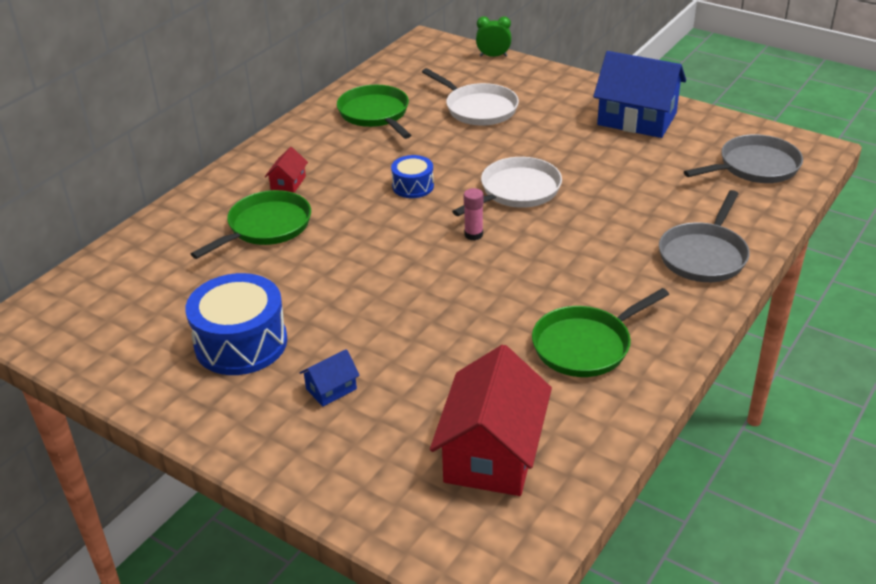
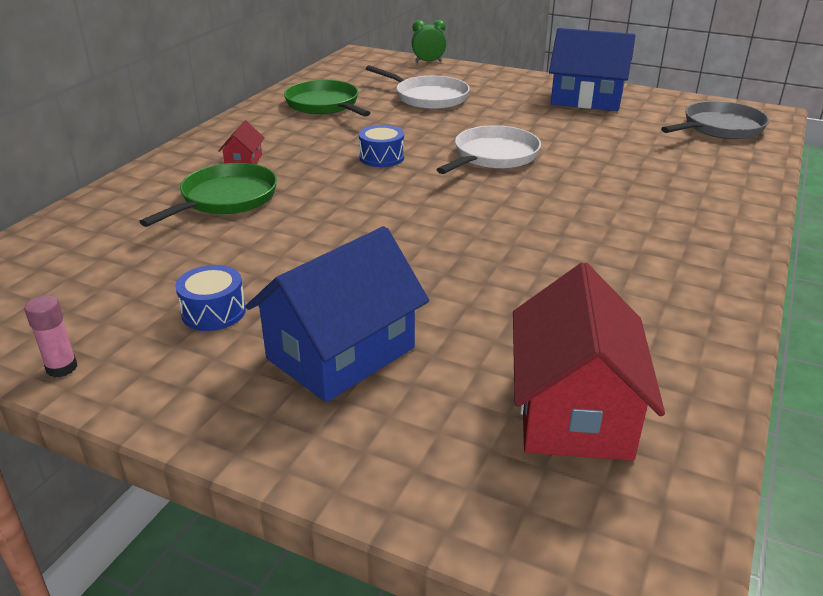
camera: 10 degrees left, 5 degrees down
(241, 343) = (213, 312): blue drum -> blue drum, size x0.54
(331, 389) = (341, 353): blue house -> blue house, size x2.25
(473, 234) = (462, 193): pink glue stick -> pink glue stick (62, 368)
(585, 345) = (632, 286): green pan -> none
(704, 255) = (714, 198): grey pan -> none

